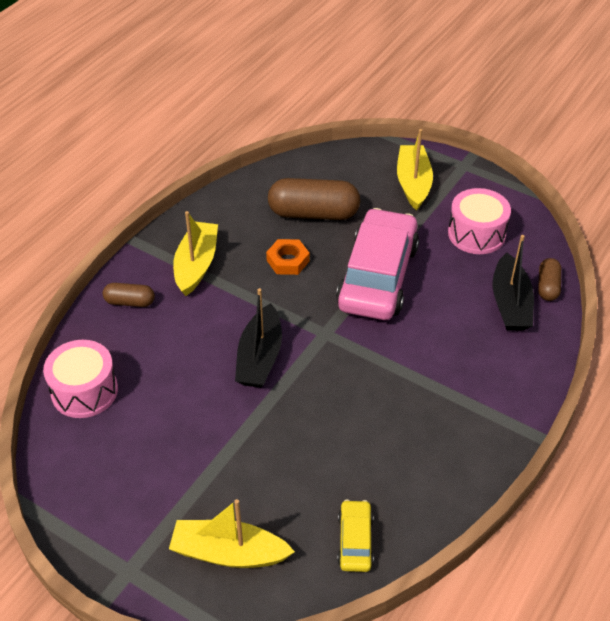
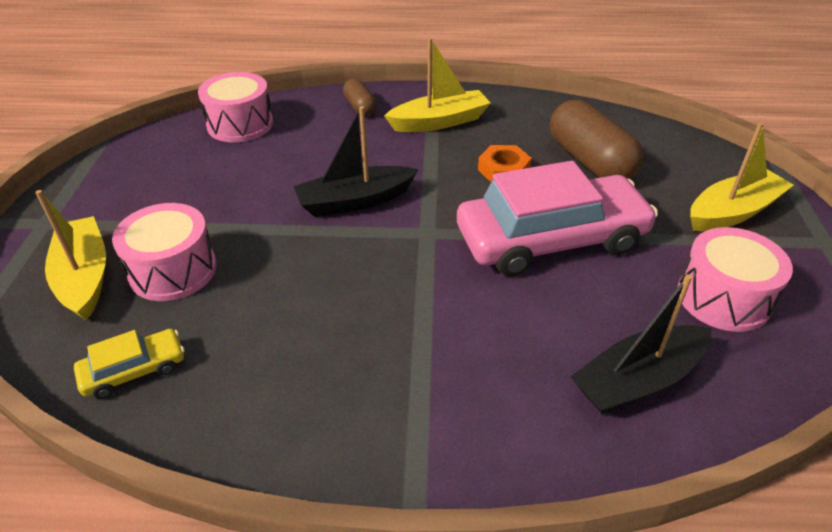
camera: 60 degrees right, 5 degrees down
(262, 493) = (173, 270): none -> pink drum
(548, 286) = (718, 413): brown capsule -> none

